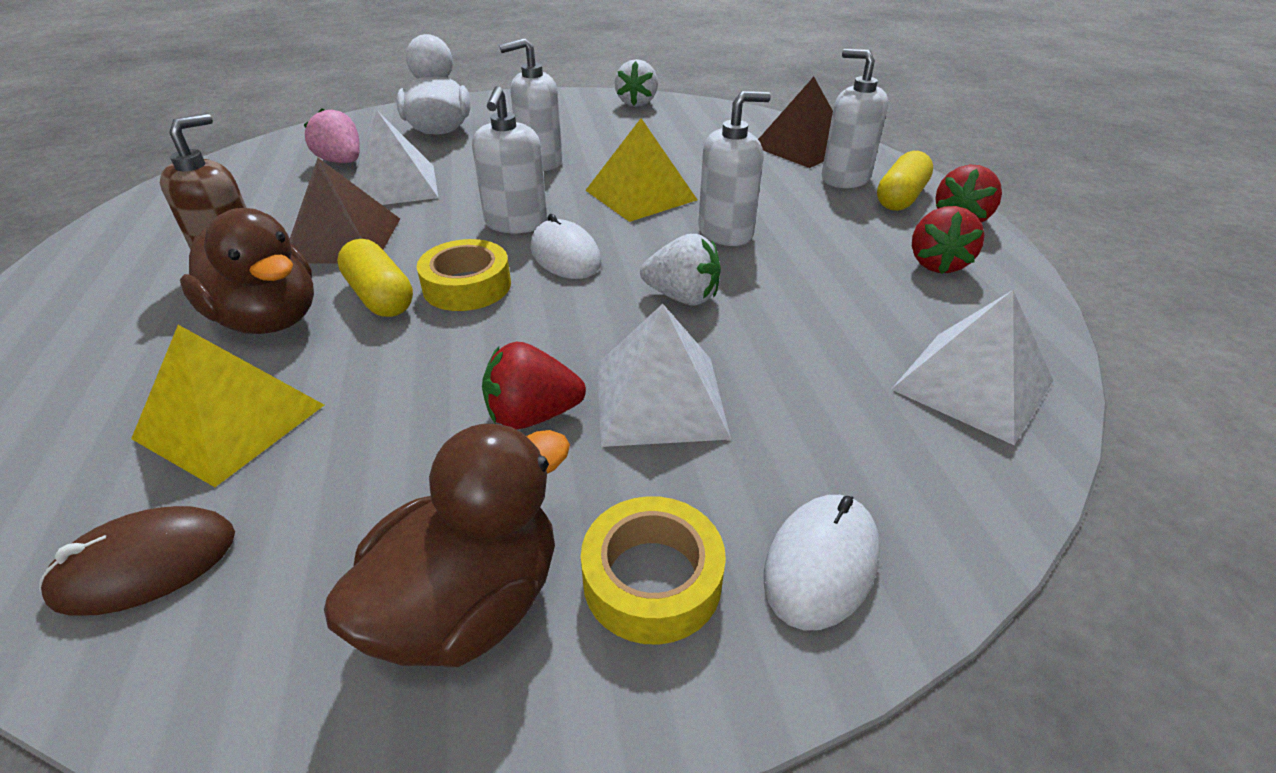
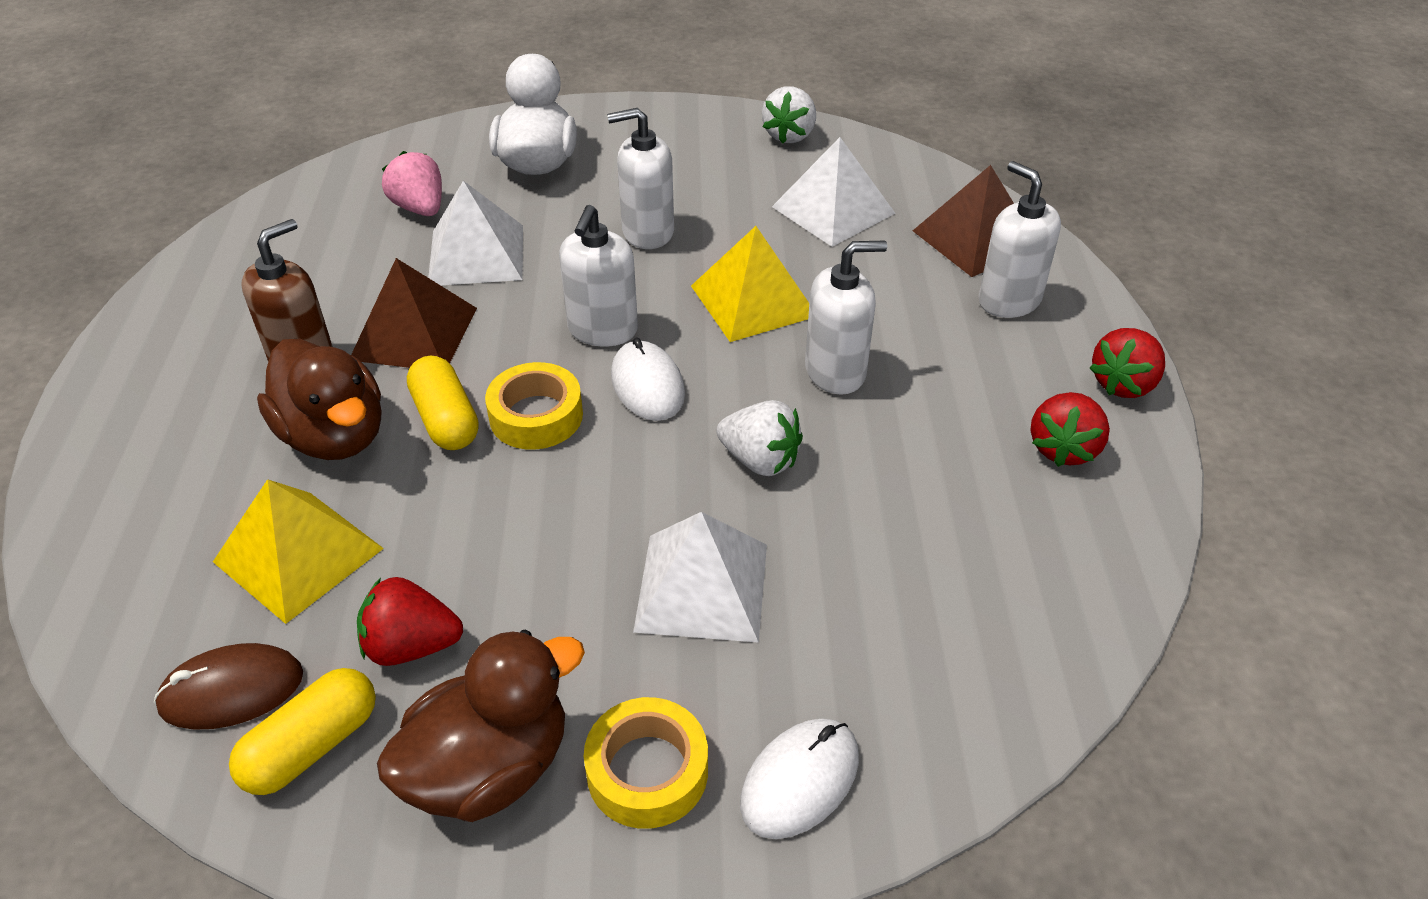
camera: 10 degrees right, 5 degrees up
(532, 415) = (575, 588): red strawberry -> red strawberry (411, 646)
(900, 198) = (1065, 340): yellow capsule -> yellow capsule (312, 746)
(972, 384) = (1027, 614): white pyramid -> white pyramid (833, 209)

